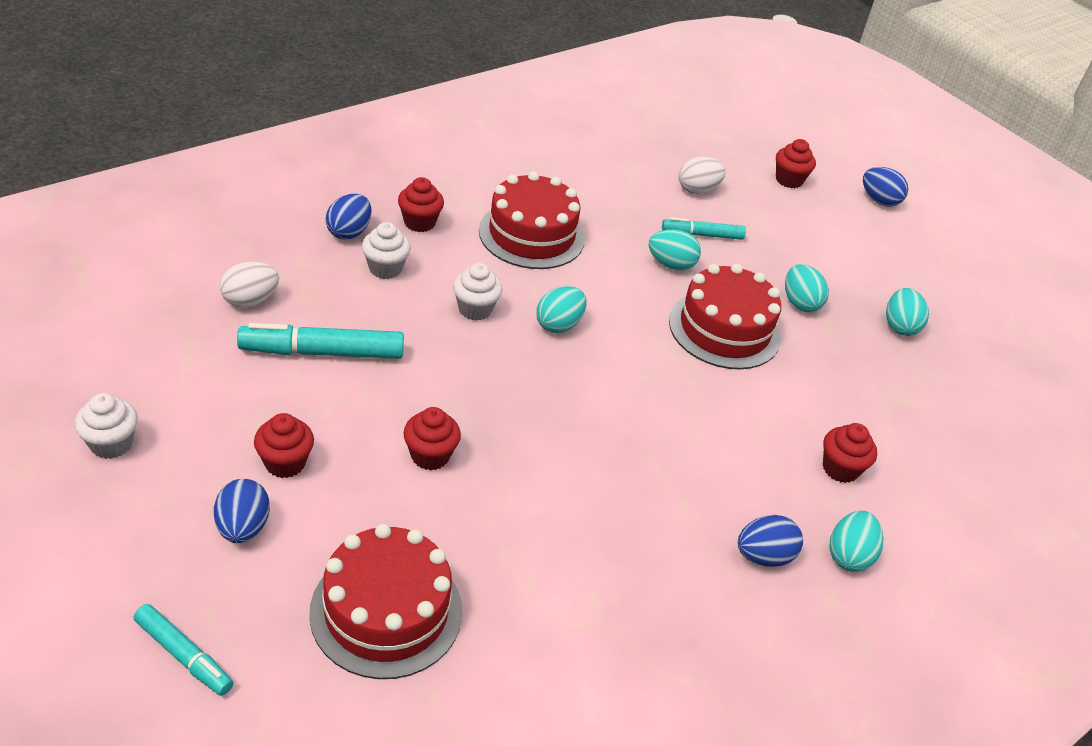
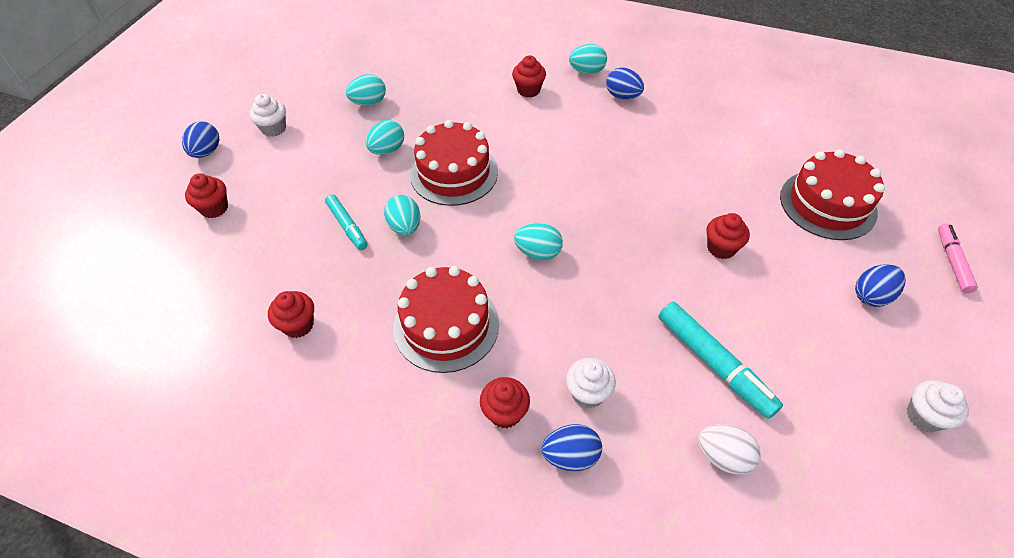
camera: 115 degrees left, 10 degrees up
(184, 655) = (952, 261): turquoise marker -> pink marker
(285, 463) = (813, 311): red cupcake -> red cupcake (298, 325)
(475, 309) = (572, 306): white cupcake -> white cupcake (274, 128)
(697, 190) = (279, 255): white egg -> none

